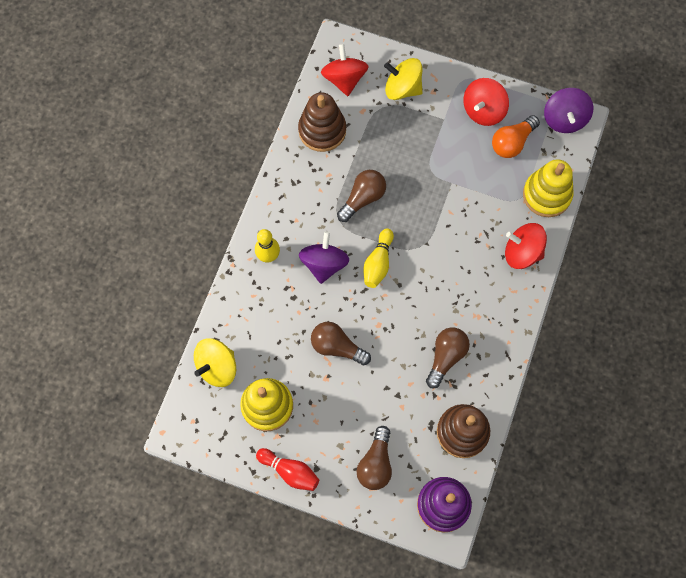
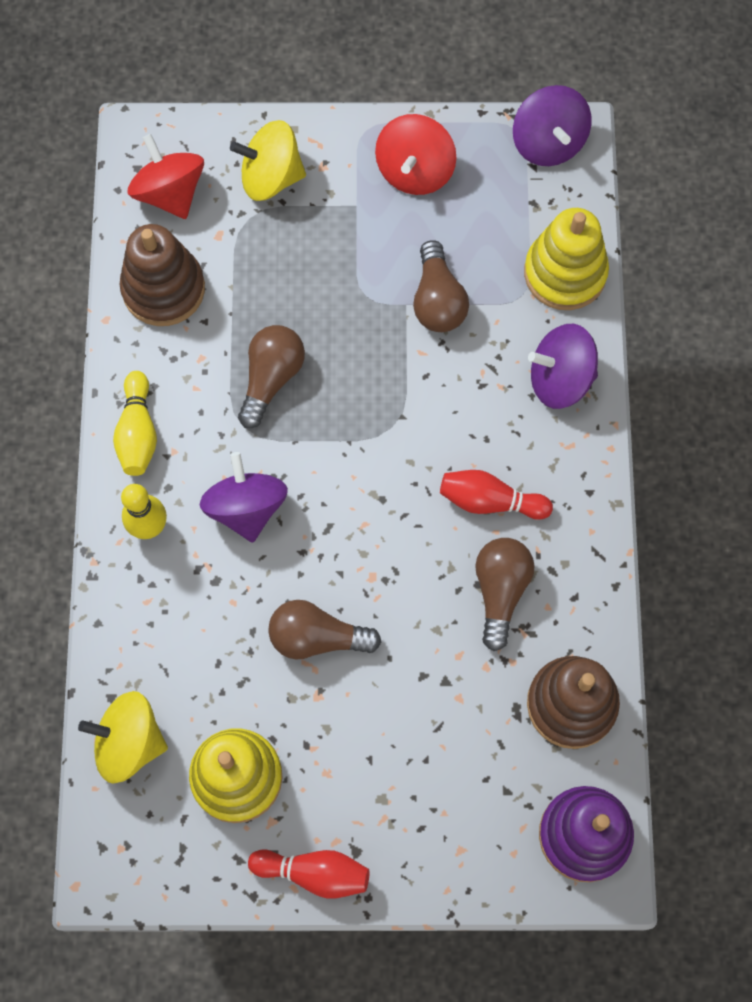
camera: 20 degrees left, 0 degrees up
(217, 367) = (129, 742): yellow spinning top -> yellow spinning top turned 75 degrees clockwise
(376, 463) = (450, 807): brown light bulb -> brown light bulb (437, 300)
(378, 263) = (334, 476): yellow bowling pin -> yellow bowling pin (138, 432)
(458, 306) = (490, 501): none -> red bowling pin
(512, 142) = (479, 207): orange light bulb -> none
(522, 252) = (560, 379): red spinning top -> purple spinning top

